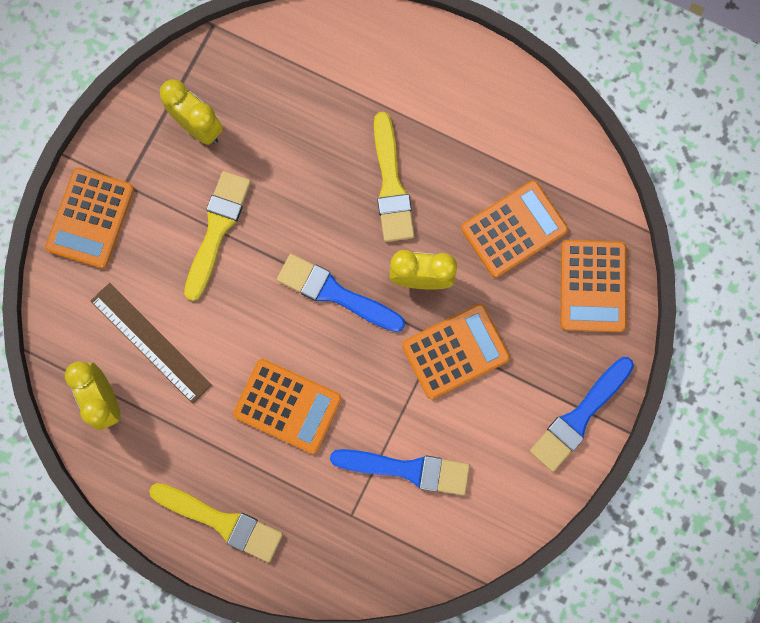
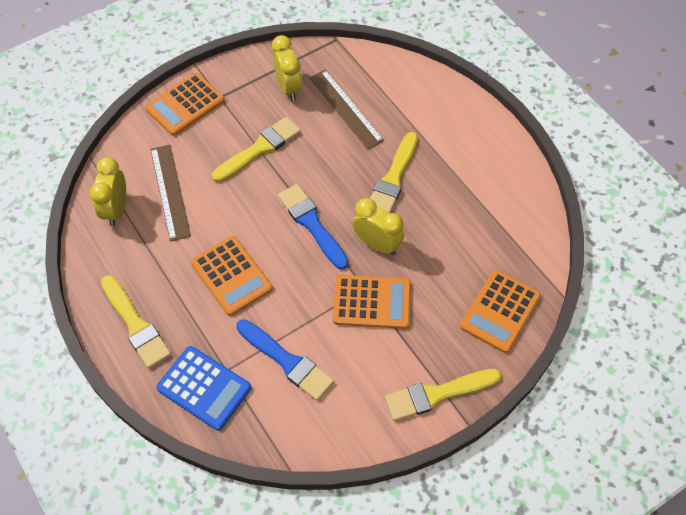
camera: 30 degrees right, 20 degrees down
(283, 120) = (345, 108): none -> brown ruler
(340, 548) = (204, 388): none -> blue calculator
(514, 229) = (463, 246): orange calculator -> none
(579, 416) = (437, 394): blue brush -> yellow brush

